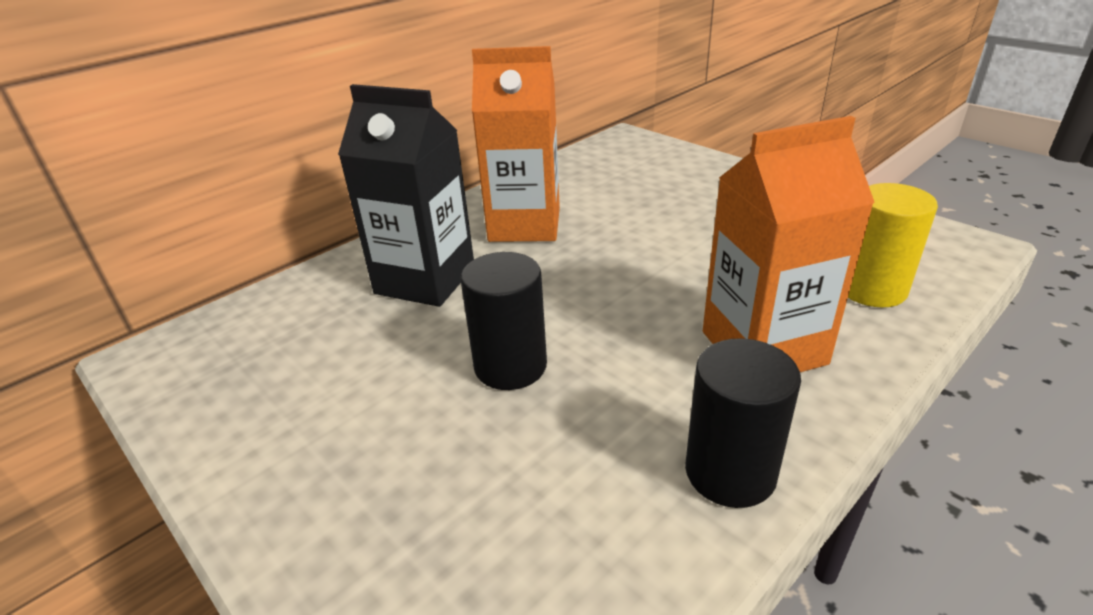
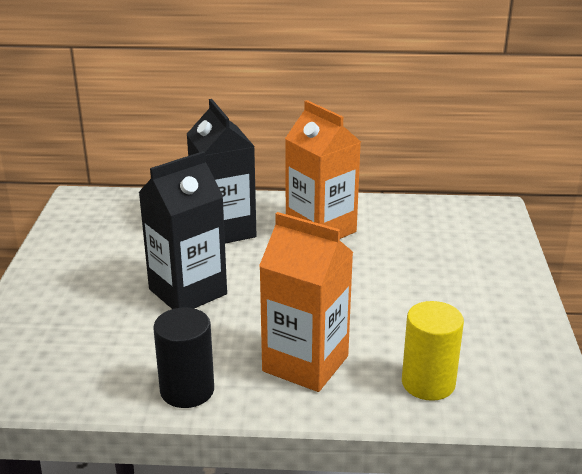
camera: 45 degrees right, 5 degrees down
(510, 366) = (188, 292): black cylinder -> black carton

